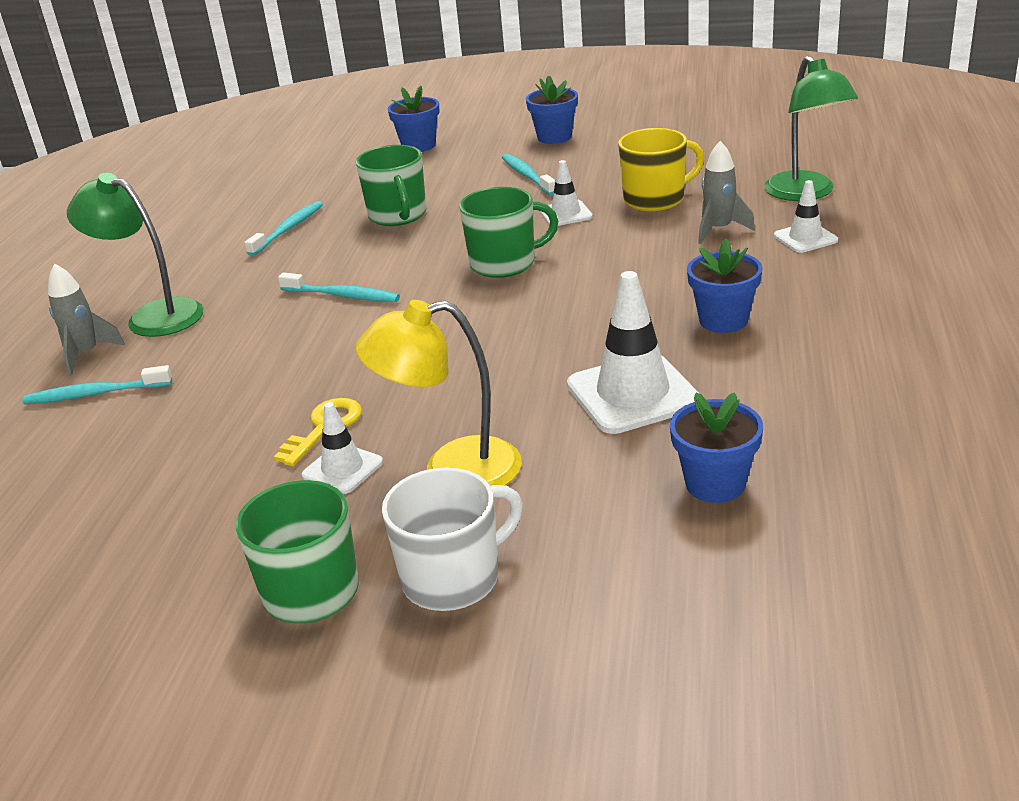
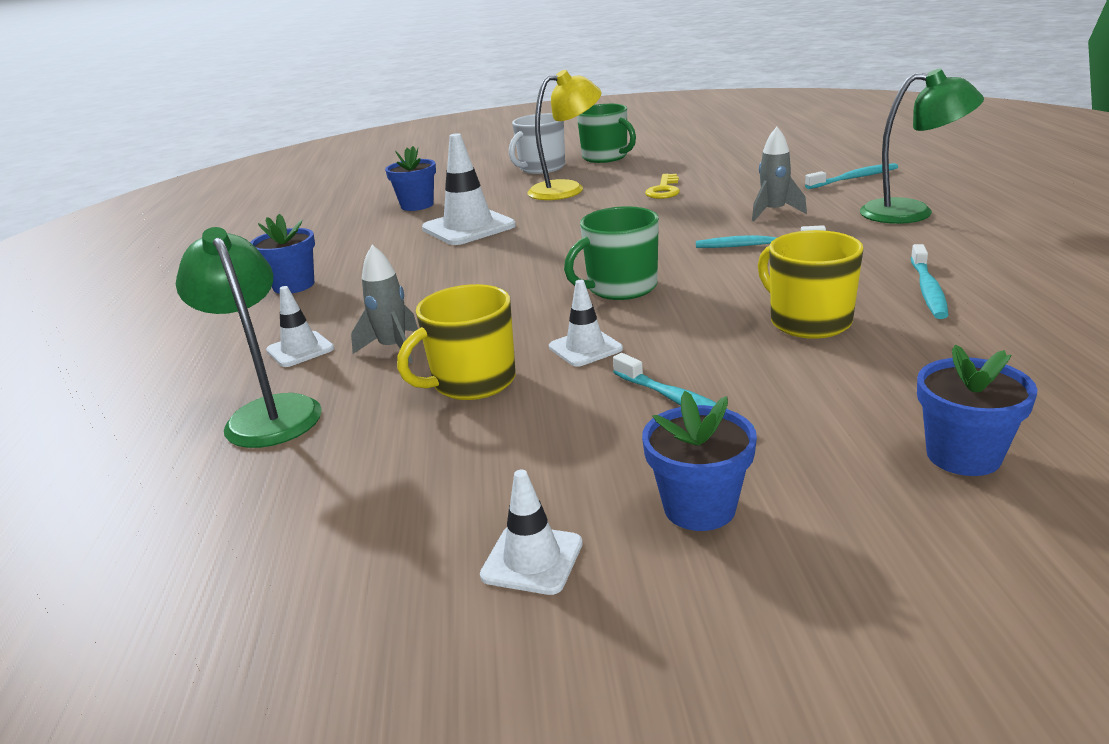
camera: 165 degrees right, 5 degrees down
(86, 355) = (911, 189): grey rocket -> grey rocket (773, 212)
(342, 469) = (632, 181): white traffic cone -> white traffic cone (532, 559)
(398, 215) = (808, 321): green mug -> yellow mug
(723, 320) = (401, 272): blue flower pot -> blue flower pot (294, 285)

